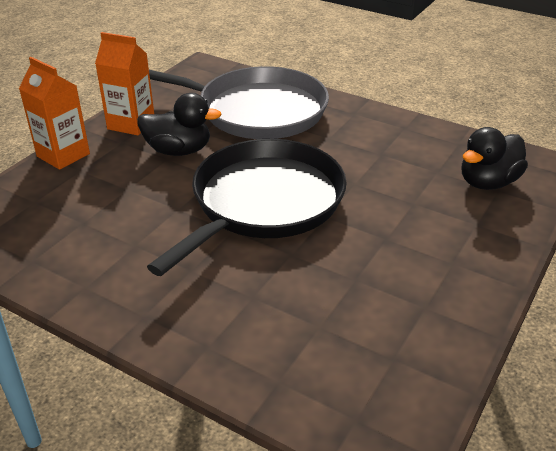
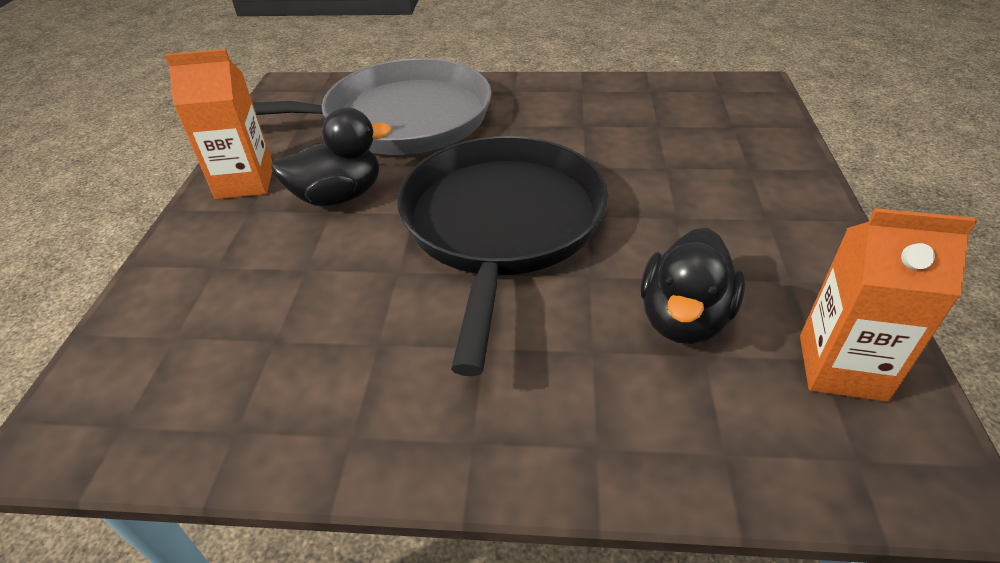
camera: 25 degrees left, 5 degrees up
(63, 155) = (173, 254): orange carton -> orange carton (841, 367)
(488, 182) = (716, 121): black duck -> black duck (684, 318)

